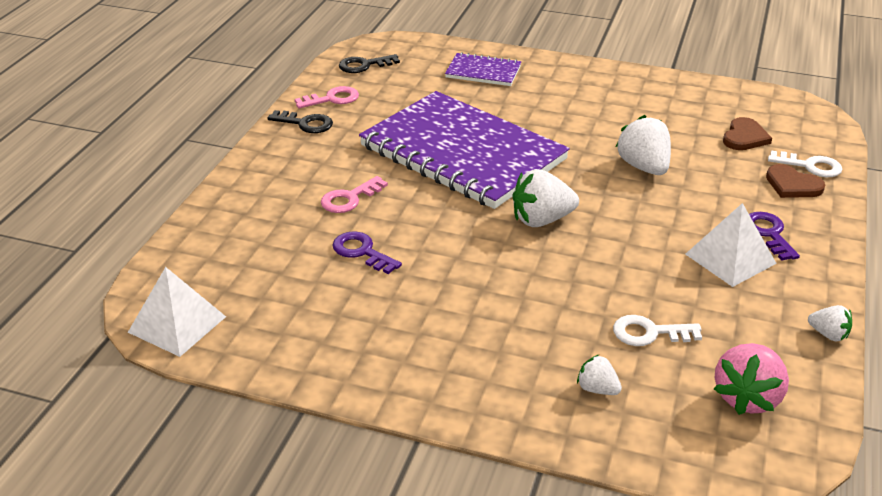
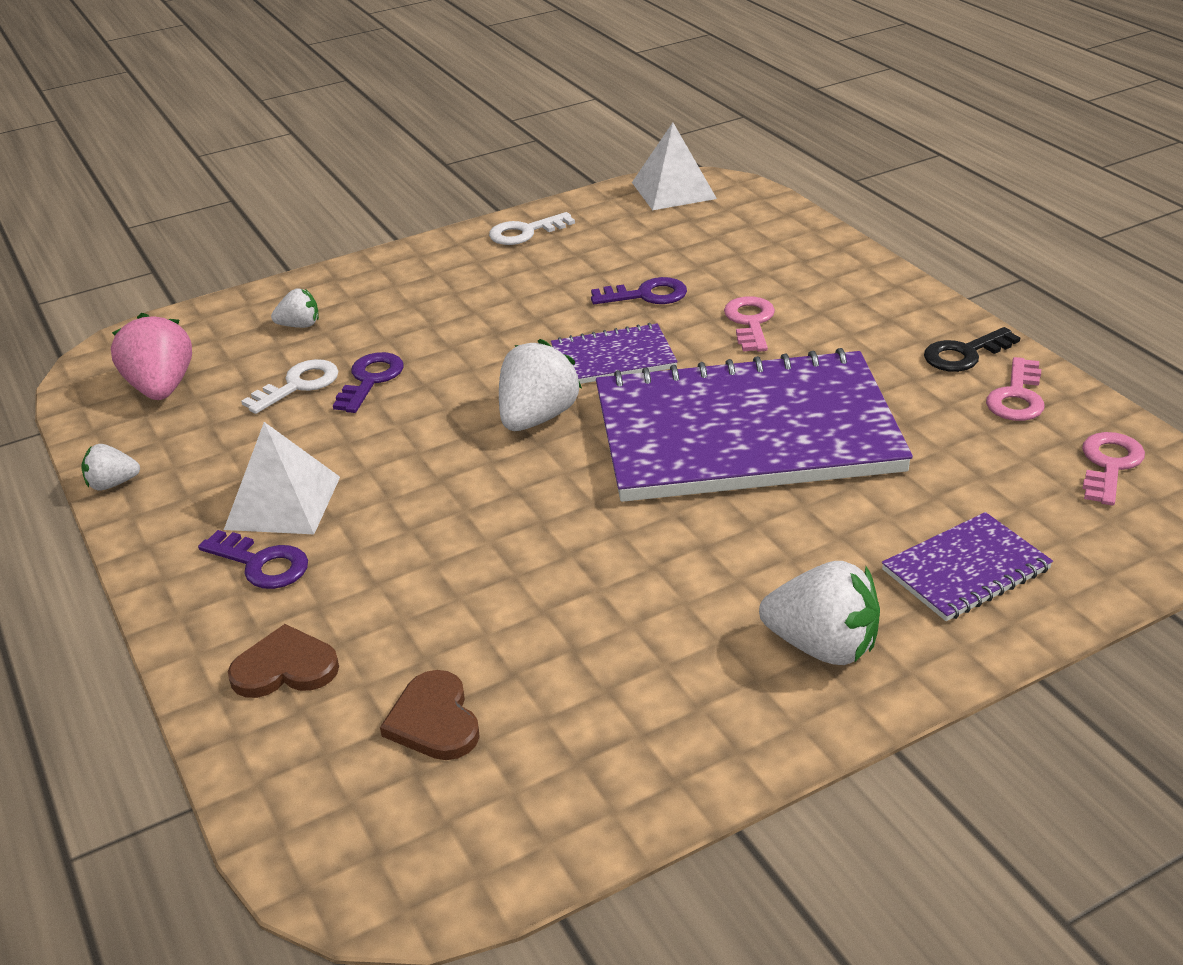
camera: 135 degrees right, 0 degrees up
(364, 65) = (1109, 465): black key -> pink key
(451, 226) = (613, 358): none -> purple notebook
(600, 305) = (370, 380): none -> purple key
(643, 167) = (515, 559): white strawberry -> white strawberry (822, 646)
(810, 166) = (283, 727): white key -> white key (525, 232)

